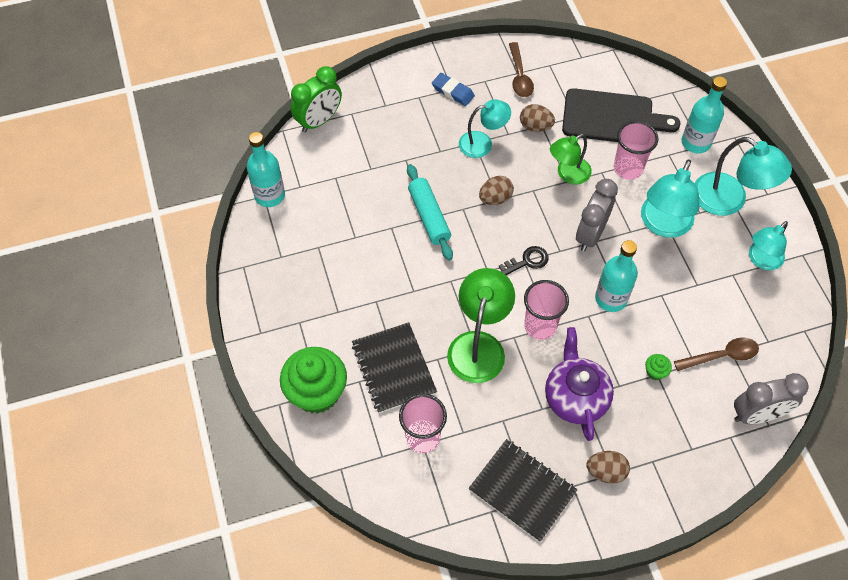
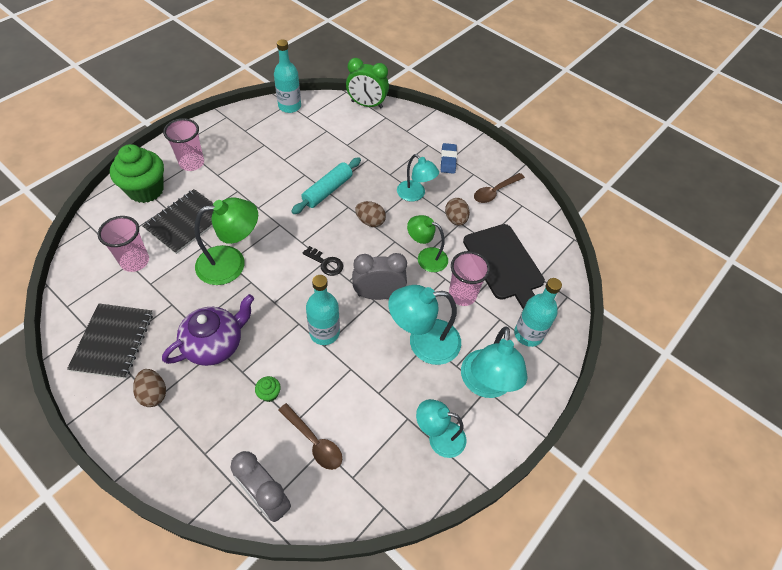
camera: 55 degrees right, 5 degrees down
(540, 326) = (270, 294): pink cup -> pink cup (192, 163)

